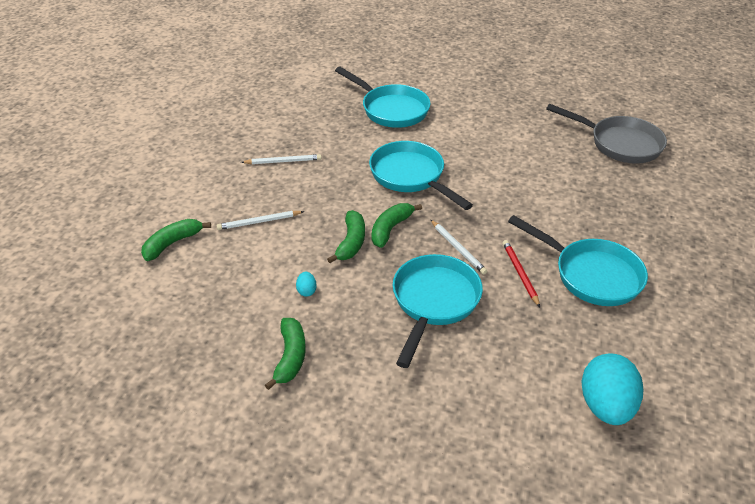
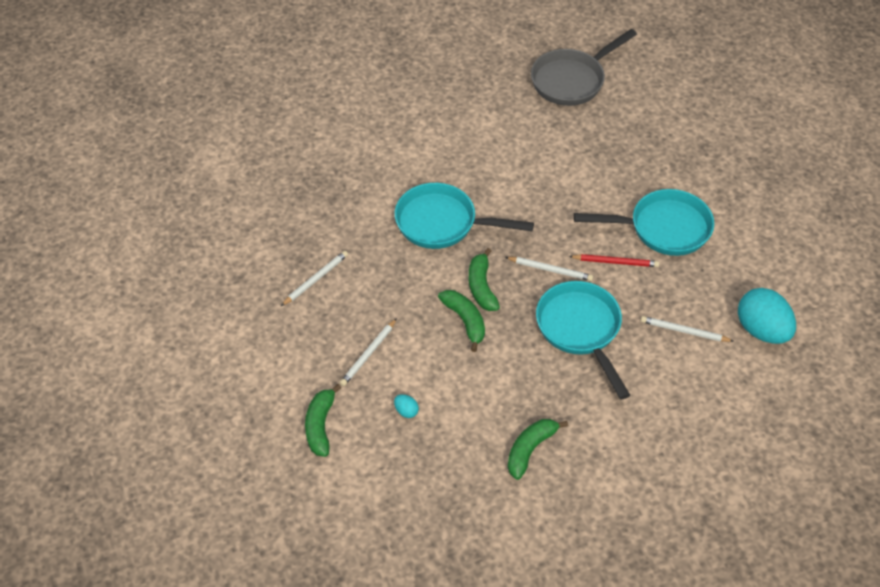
camera: 40 degrees left, 10 degrees up
(290, 357) = (530, 449): green banana -> green banana turned 105 degrees counterclockwise
(306, 291) = (480, 388): turquoise egg -> turquoise egg (406, 411)
(391, 109) = (347, 158): turquoise pan -> none
(520, 274) = (615, 262): red pencil -> red pencil turned 150 degrees clockwise
(525, 359) = (684, 331): none -> white pencil
(620, 144) = (572, 80): grey pan -> grey pan turned 150 degrees clockwise

